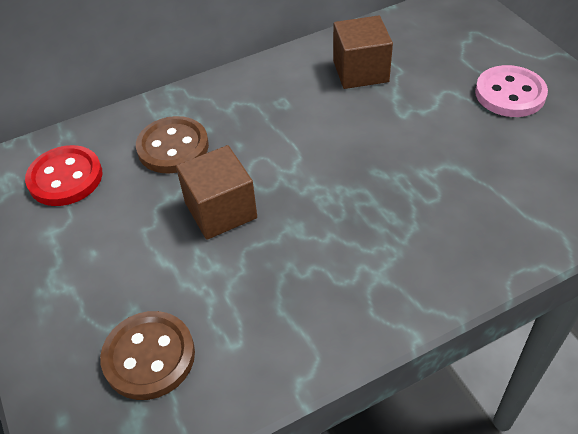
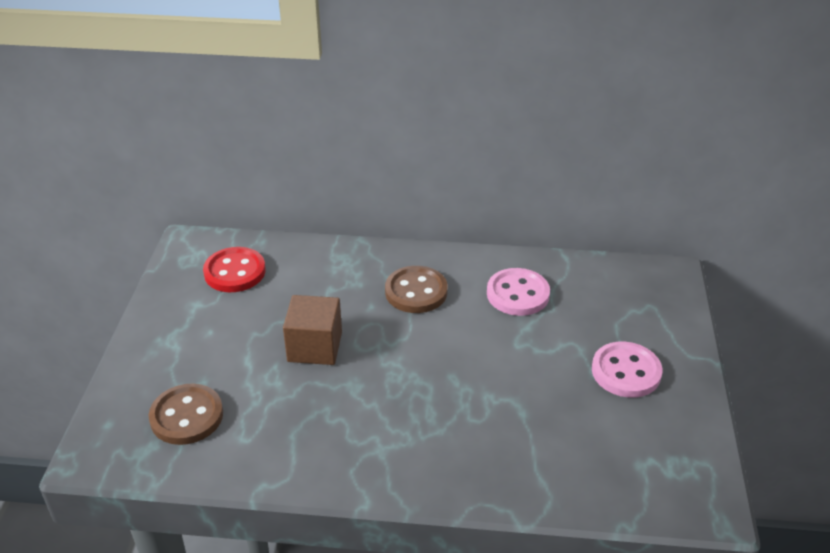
camera: 30 degrees right, 10 degrees down
(173, 147) = (323, 285): brown button -> brown button (416, 292)
(360, 71) = (517, 294): brown cube -> pink button

